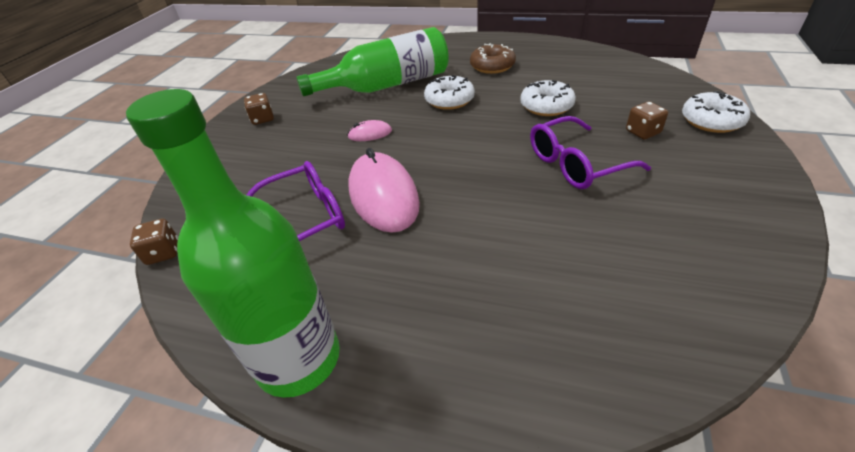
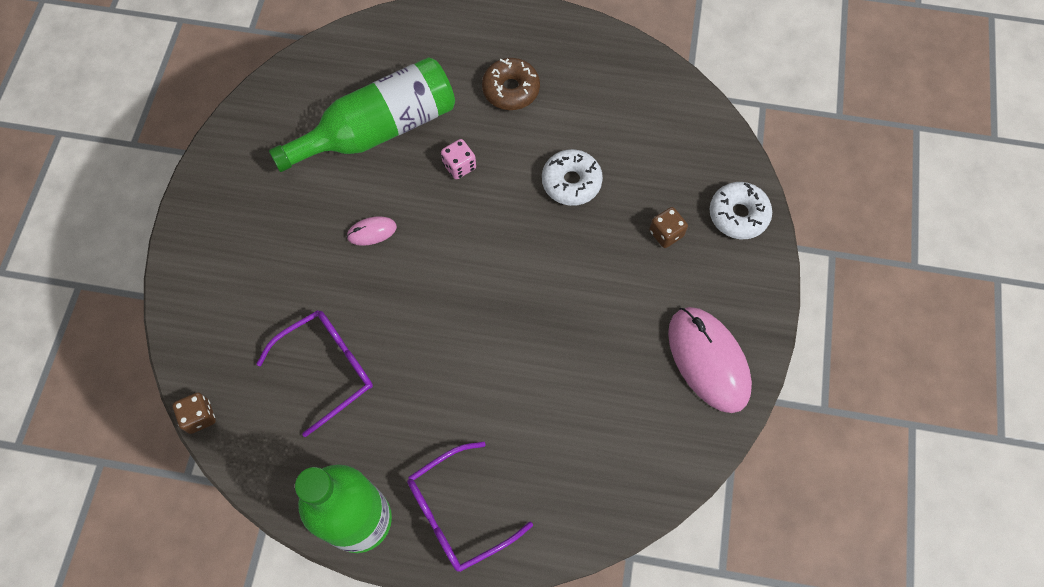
camera: 10 degrees left, 25 degrees up
(262, 119) = (233, 199): brown dice -> none
(383, 196) = (401, 335): pink mouse -> pink mouse (708, 360)
(449, 100) = (459, 166): white donut -> pink dice
(575, 164) = (592, 286): purple glasses -> purple glasses (458, 513)

